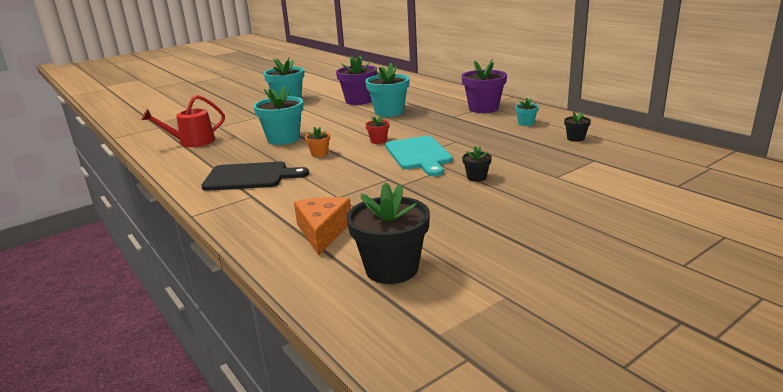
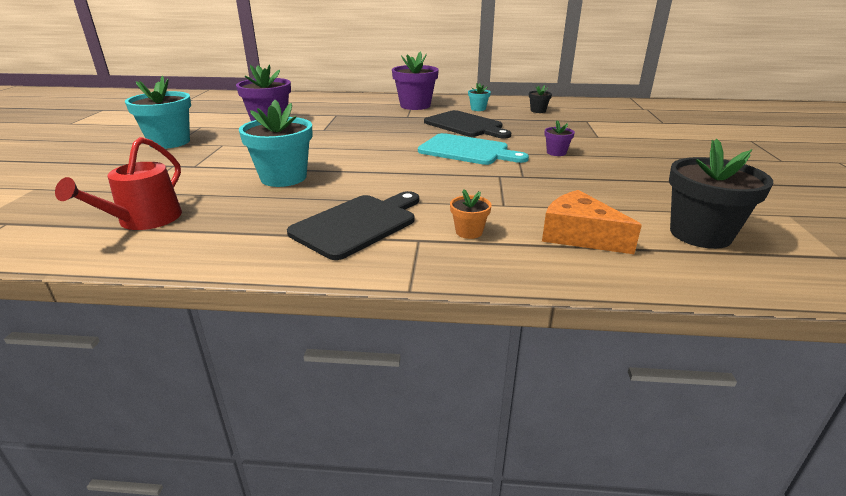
camera: 50 degrees left, 5 degrees up
(319, 154) = (371, 178): orange flower pot -> orange flower pot (469, 232)
(378, 141) = (398, 150): red flower pot -> none
(389, 112) = (336, 126): turquoise flower pot -> none
(474, 135) = (465, 125): none -> black cutting board
(476, 177) = (556, 152): black flower pot -> purple flower pot

